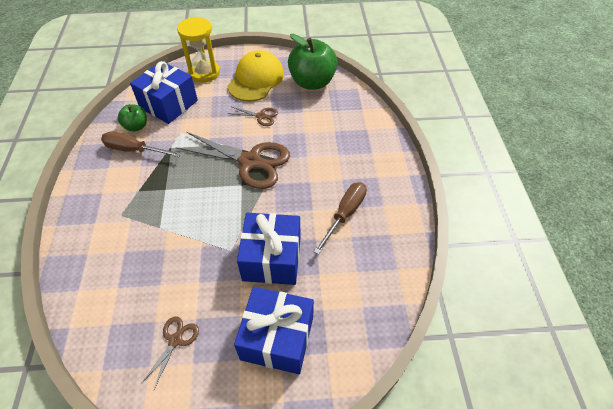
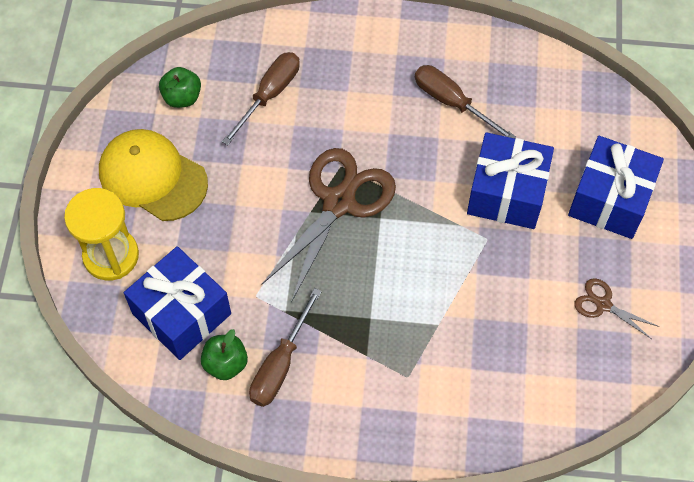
camera: 80 degrees left, 10 degrees up
(261, 116) = (245, 179): brown scissors -> none
(312, 82) = (182, 97): green apple -> green apple, size x0.52
(324, 118) = (269, 95): none -> brown screwdriver

